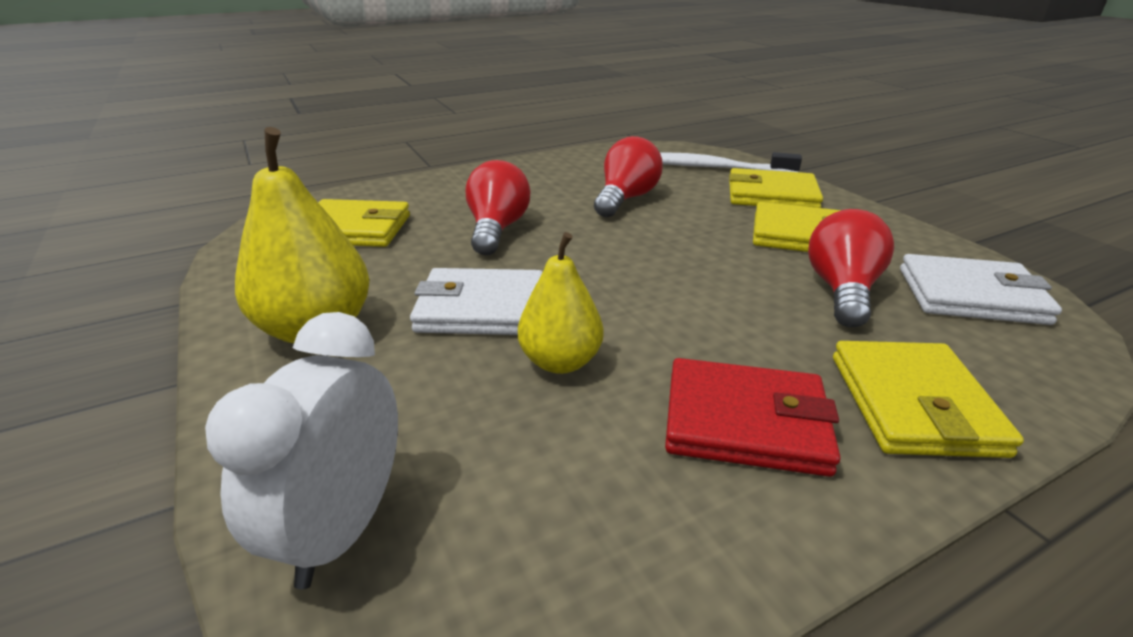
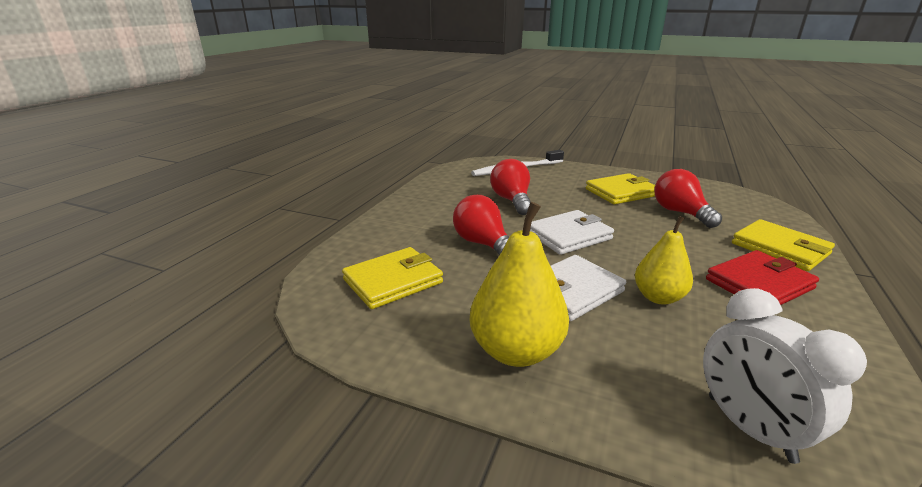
camera: 40 degrees left, 5 degrees down
(771, 195) = (571, 176): yellow wallet -> none
(971, 296) = (716, 197): white wallet -> white wallet (569, 236)

